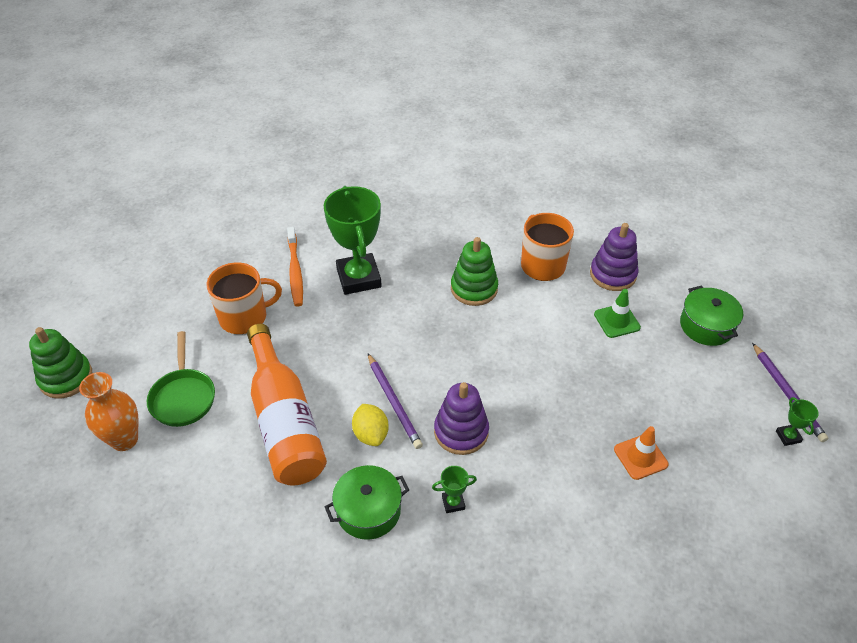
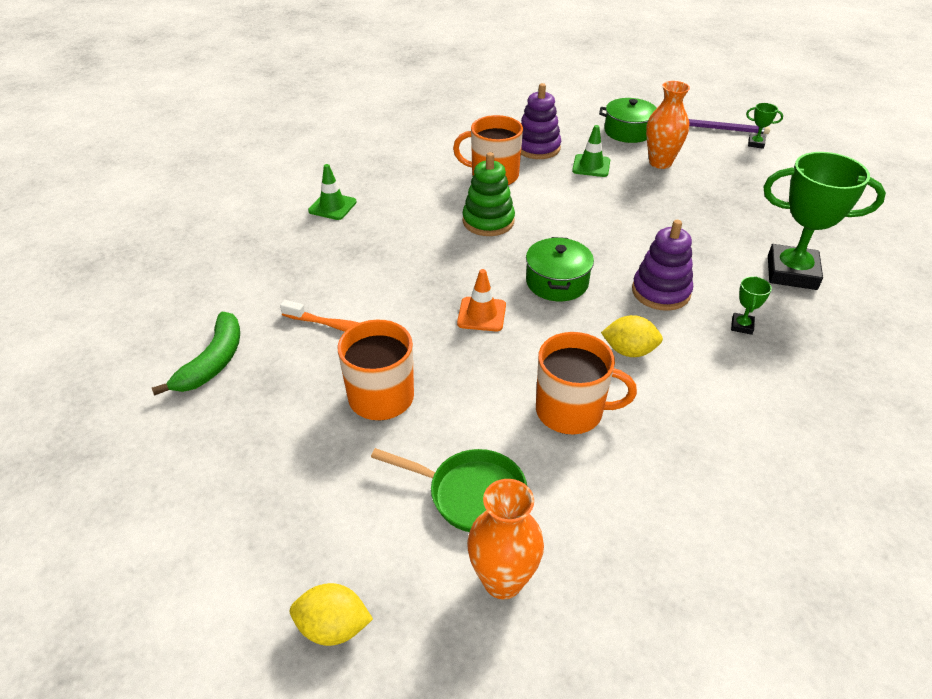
camera: 60 degrees left, 5 degrees down
(66, 378) = (333, 627): green stacking toy -> yellow lemon
(230, 228) = (213, 362): none -> green banana
(285, 421) = (571, 411): orange bottle -> orange mug
(359, 278) = (404, 286): green trophy -> green trophy (791, 272)
(368, 511) = (726, 385): green pot -> green pot (557, 282)
(394, 402) = (597, 321): purple pencil -> none
(423, 198) = (332, 206): none -> green traffic cone
(640, 457) = (741, 210): orange traffic cone -> orange traffic cone (481, 314)
(670, 368) = (660, 163): none -> orange vase

